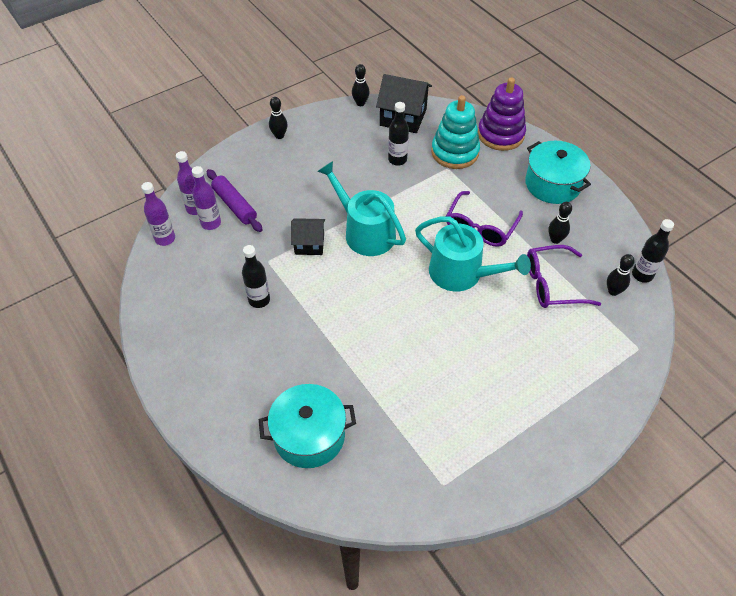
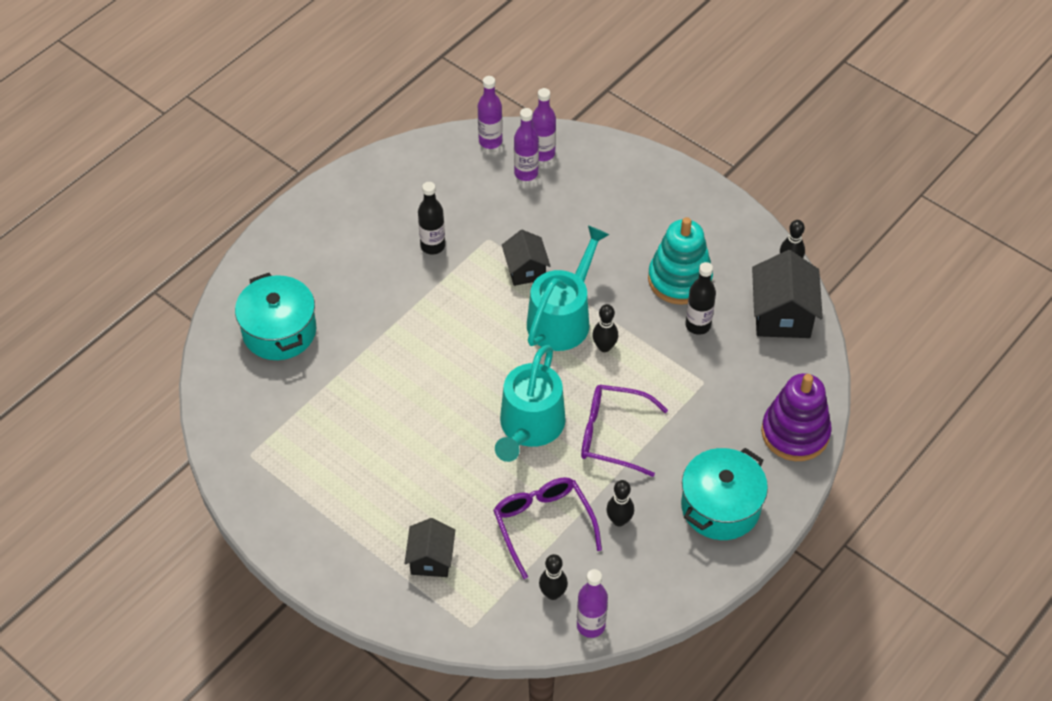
camera: 75 degrees right, 0 degrees up
(235, 205) = (560, 186): purple rolling pin -> none
(279, 135) = (692, 195): black bowling pin -> black bowling pin (604, 347)
(455, 152) = (737, 385): turquoise stacking toy -> turquoise stacking toy (679, 279)
(574, 363) = (431, 559): none -> black house
(642, 275) = (591, 625): black bottle -> purple bottle

